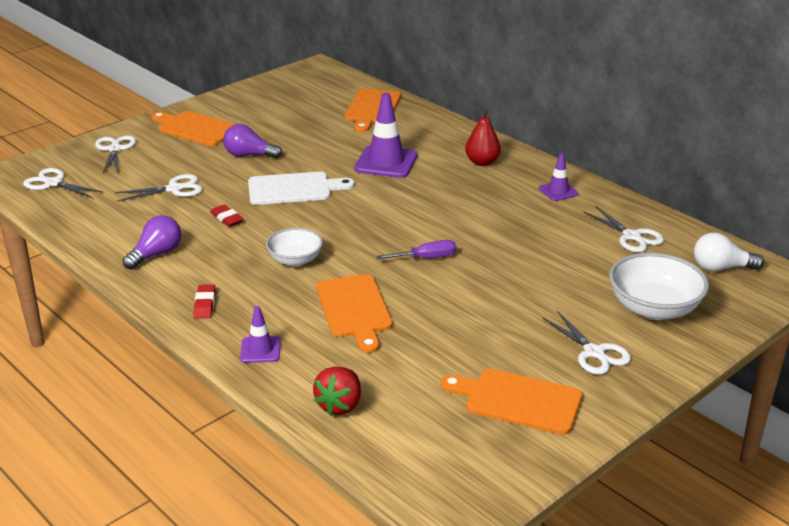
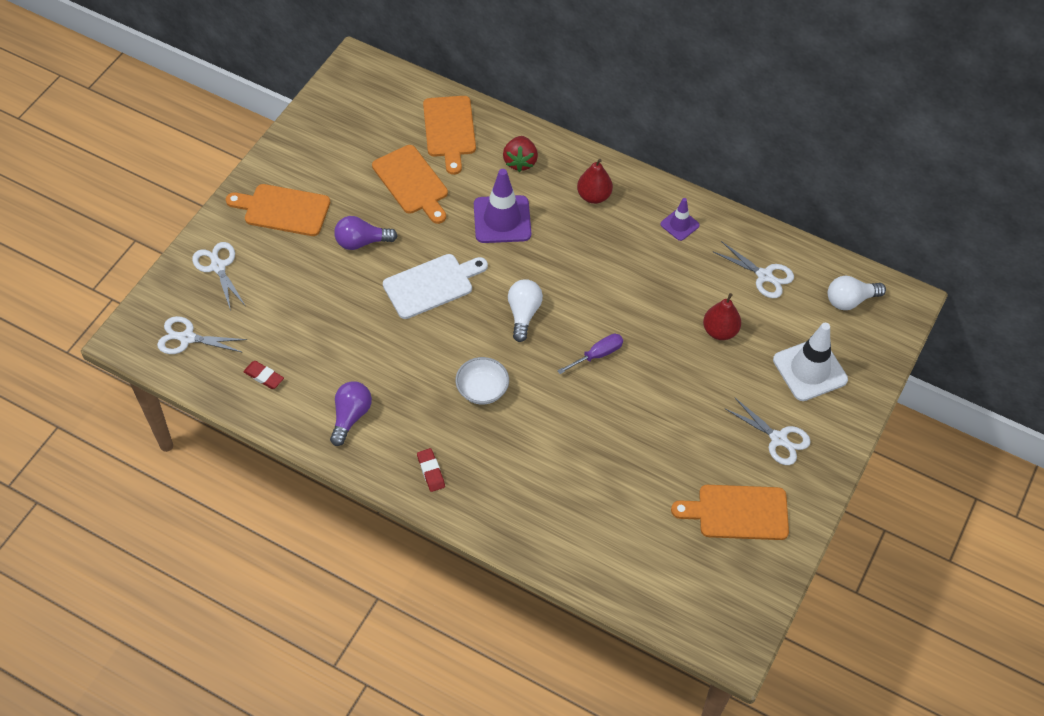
camera: 20 degrees left, 25 degrees up
(174, 189) = (315, 315): white scissors -> none
(227, 218) = (389, 347): red eraser -> red eraser (264, 376)
(260, 350) = (507, 514): purple traffic cone -> none
(340, 405) = (602, 559): red strawberry -> red strawberry (520, 162)
(354, 309) = (564, 441): orange cutting board -> orange cutting board (412, 182)
(368, 220) = (523, 314): none -> white light bulb
(565, 264) = (720, 331): none -> red pear
(654, 308) = (810, 370): white bowl -> white traffic cone

